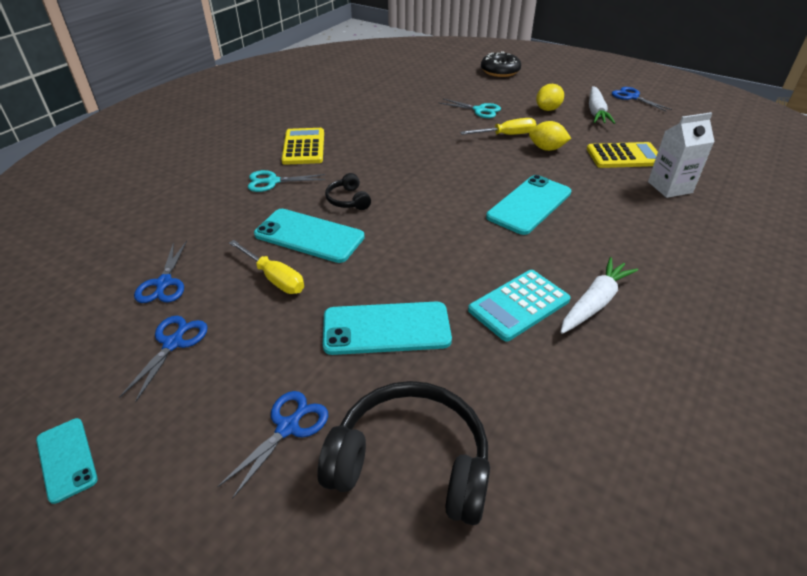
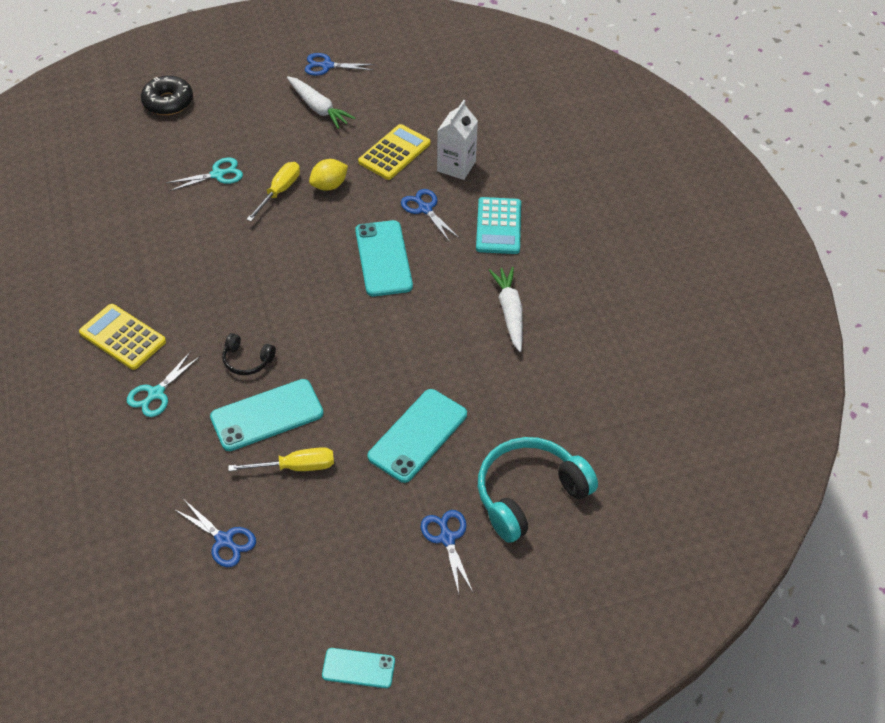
camera: 50 degrees left, 10 degrees up
(173, 343) = (305, 564): blue scissors -> blue scissors (425, 209)
(411, 463) = (529, 494): black headphones -> turquoise headphones
(519, 305) = (471, 351): turquoise calculator -> turquoise calculator (498, 226)
(548, 109) = (275, 132): yellow lemon -> none

